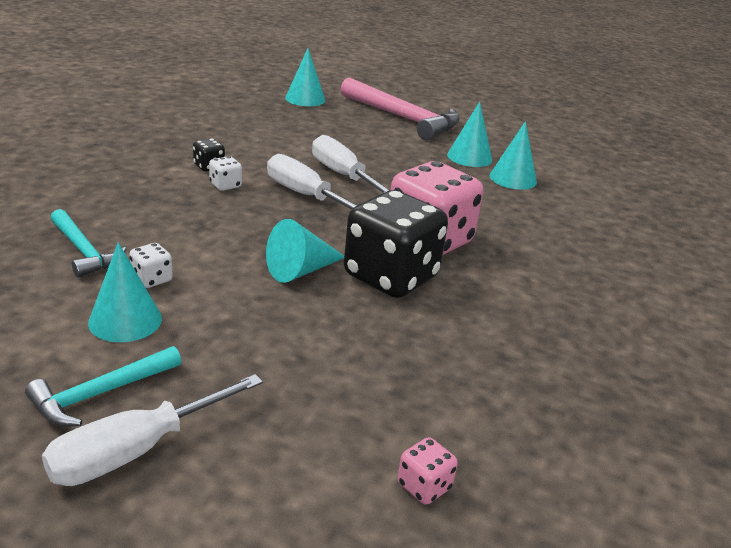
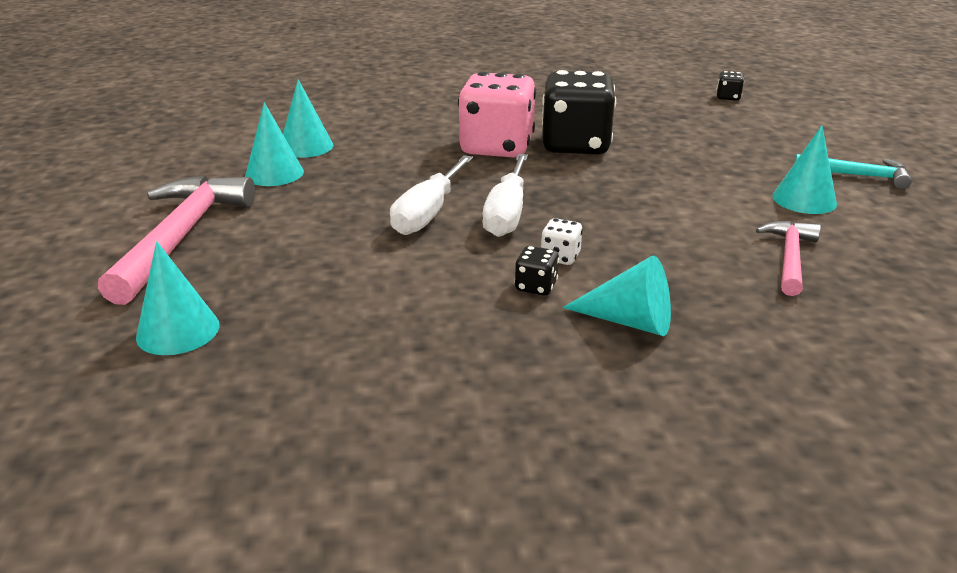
camera: 120 degrees left, 0 degrees up
(84, 251) = (789, 258): turquoise hammer -> pink hammer
(136, 451) = (856, 151): white screwdriver -> none
(152, 279) = (753, 213): white dice -> none
(300, 270) = (629, 172): turquoise cone -> turquoise cone (630, 321)
(424, 486) = (728, 97): pink dice -> black dice

